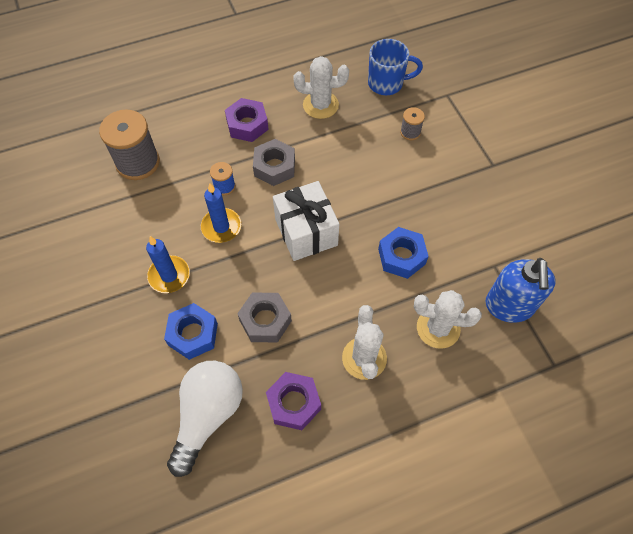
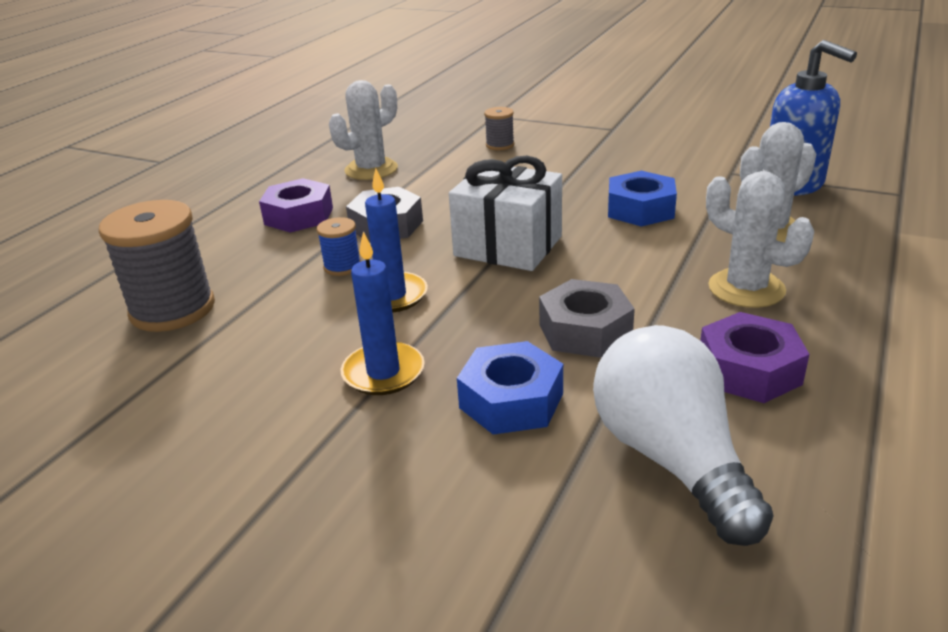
camera: 40 degrees left, 30 degrees down
(387, 83) = (422, 132): blue mug -> none

